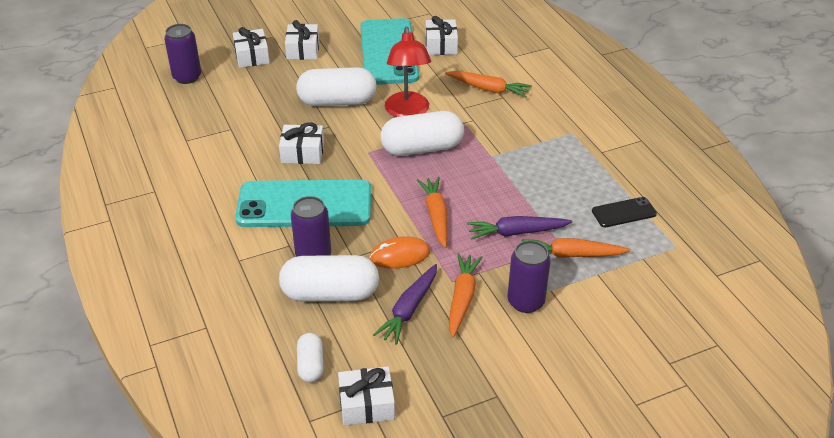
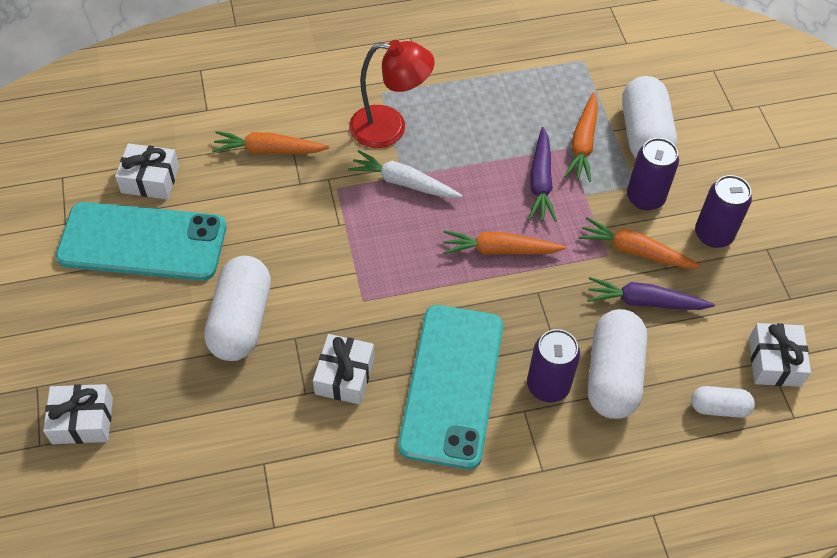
camera: 80 degrees left, 15 degrees up
(187, 77) = (105, 520): purple can -> purple can (713, 234)
(303, 50) = (93, 348): white gift -> none
(400, 255) = (560, 297): orange mouse -> none
(407, 112) = (291, 243): red lamp -> red lamp (390, 128)
(409, 309) = (645, 302): purple carrot -> purple carrot turned 150 degrees clockwise
(422, 148) = (371, 241): white capsule -> white capsule (644, 135)
(484, 157) = (404, 183): none -> white carrot
(488, 89) = (269, 150): orange carrot -> orange carrot turned 120 degrees counterclockwise
(623, 212) = (526, 85): black phone -> none

